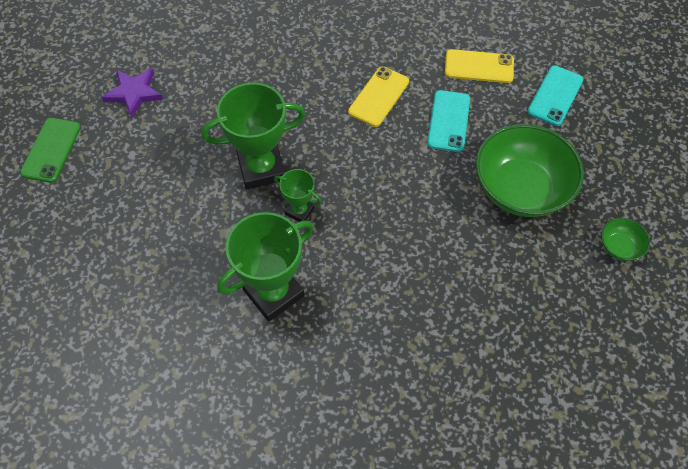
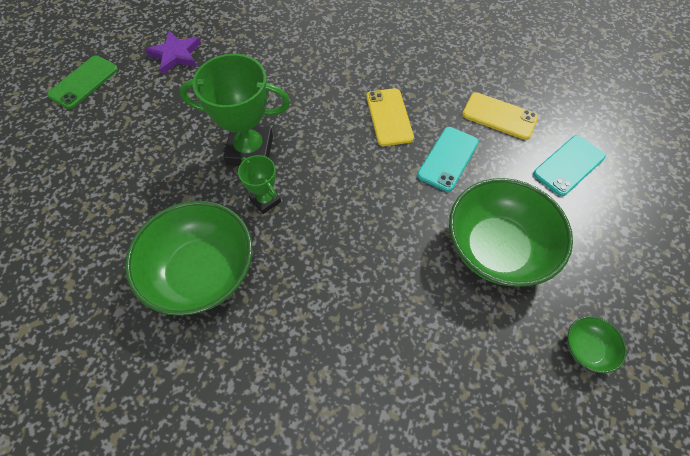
camera: 20 degrees right, 0 degrees up
(273, 292) = (202, 272): green trophy -> green bowl
(379, 97) = (389, 117): yellow phone -> yellow phone turned 60 degrees counterclockwise

